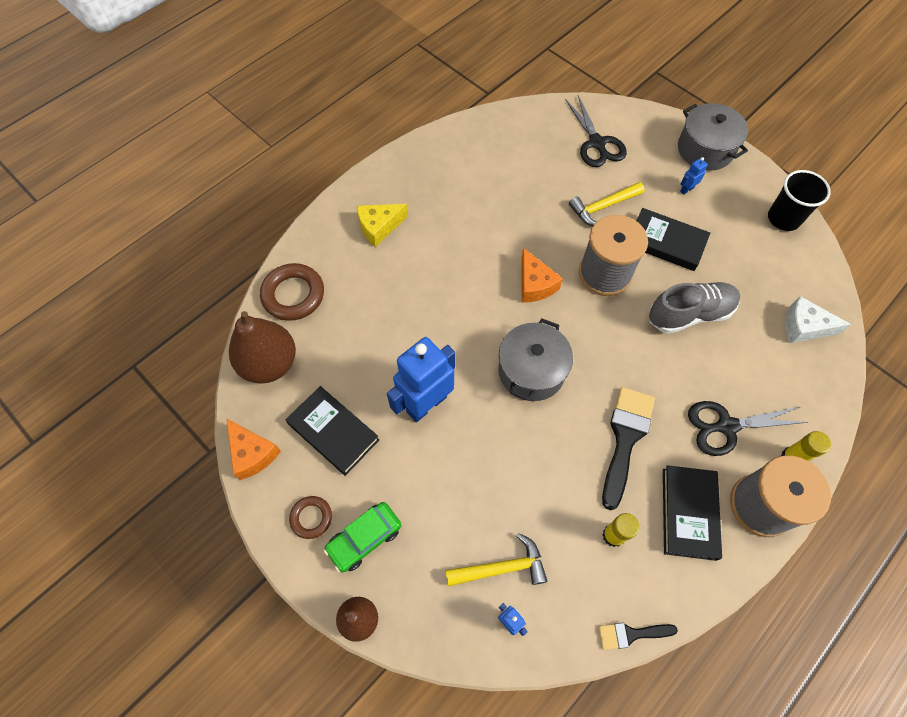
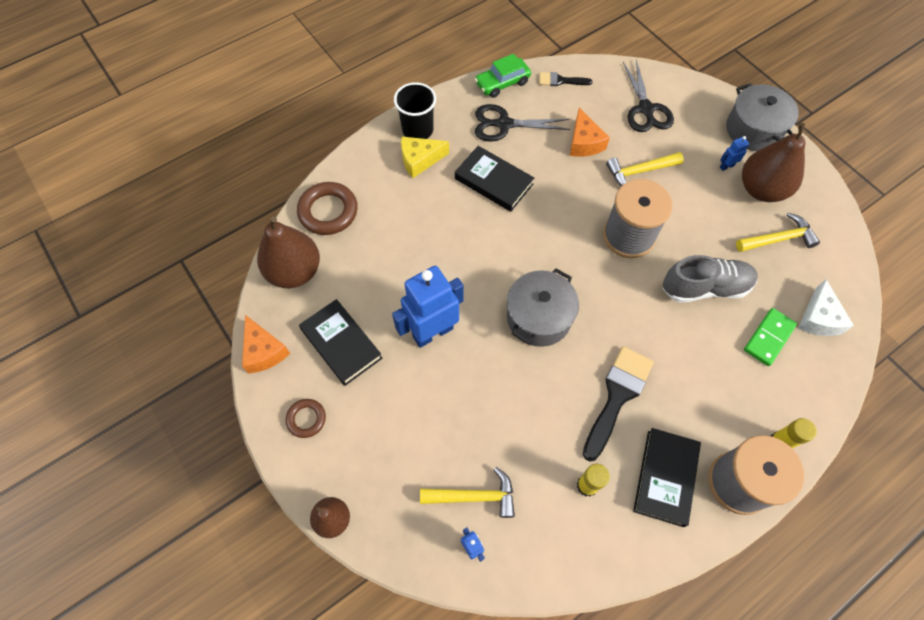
camera: 10 degrees right, 0 degrees up
(364, 538) = (351, 446): green car -> green car (502, 83)
(535, 284) = (558, 236): orange cheese -> orange cheese (584, 142)
(631, 634) = (585, 581): black brush -> black brush (560, 81)
(666, 242) = (695, 215): black book -> black book (493, 181)
(724, 207) = (761, 189): none -> brown pear
(727, 426) = (720, 401): black scissors -> black scissors (504, 124)
(750, 254) = (778, 239): none -> yellow hammer
(760, 354) = (768, 338): none -> green domino
(783, 218) = (819, 209): black cup -> black cup (417, 130)
(804, 327) = (818, 318): white cheese -> white cheese turned 105 degrees counterclockwise

